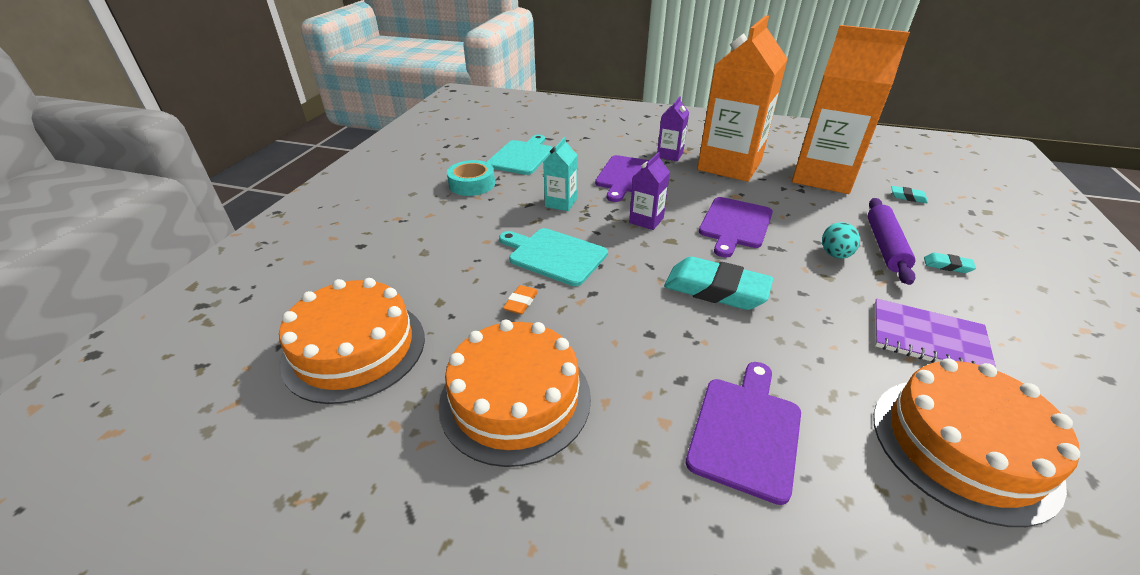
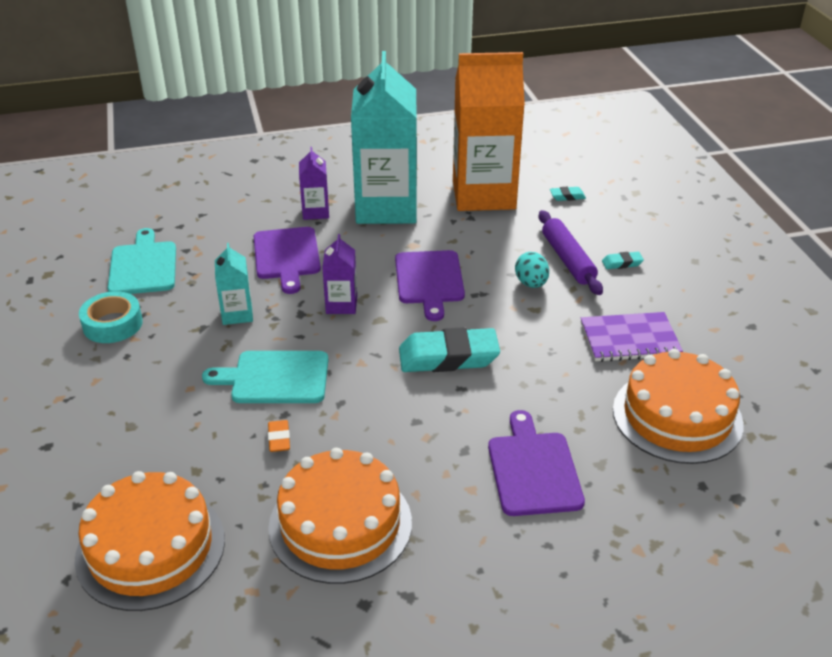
camera: 30 degrees left, 0 degrees up
(729, 165) = (386, 207): orange carton -> turquoise carton

